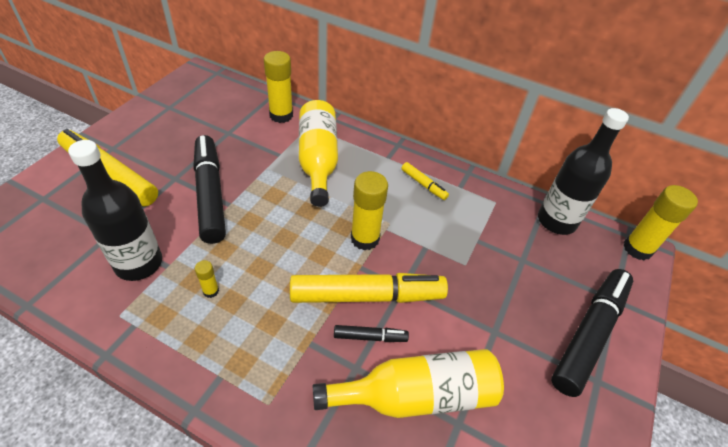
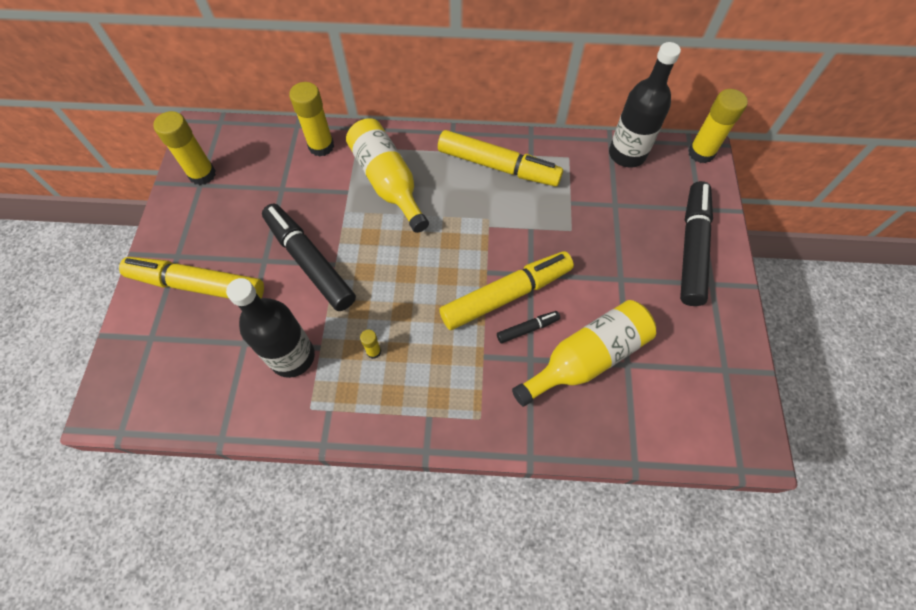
camera: 20 degrees left, 15 degrees up
(365, 238) = (475, 243): yellow glue stick -> yellow glue stick (202, 174)
(423, 184) = (497, 166): yellow marker -> yellow marker, size x2.20

